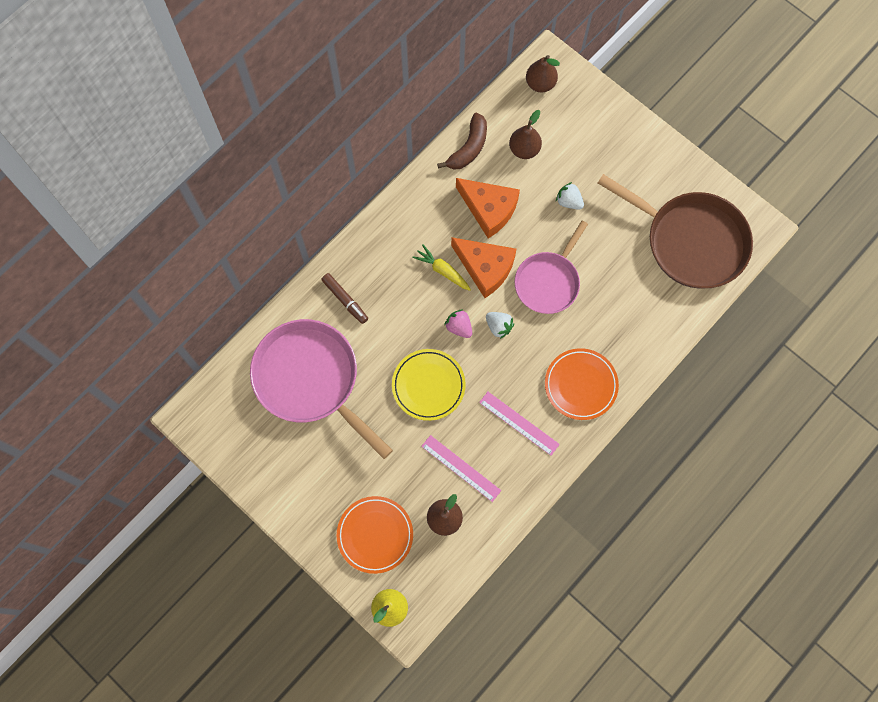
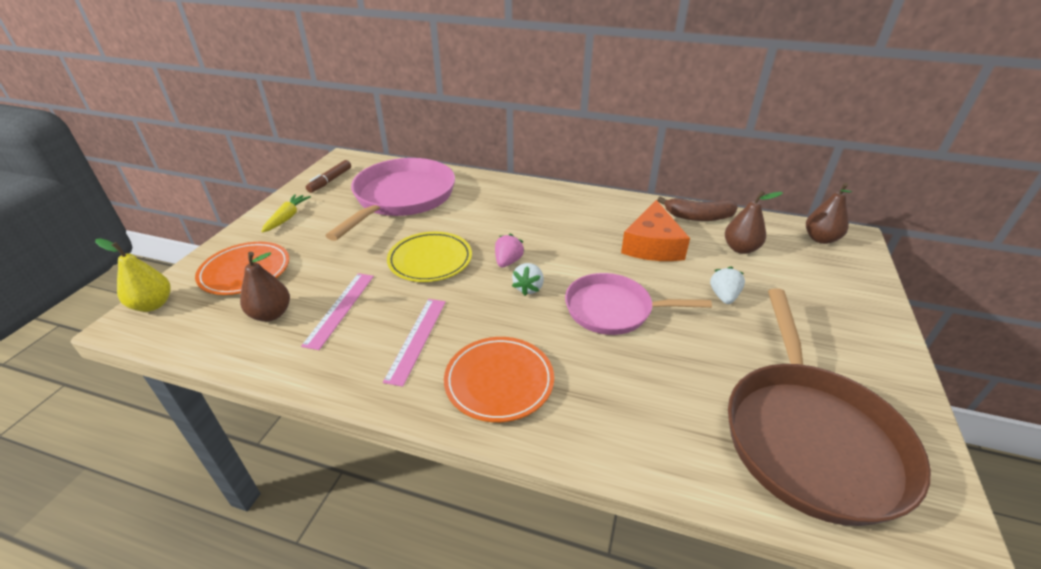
camera: 65 degrees right, 35 degrees down
(345, 300) = (488, 195): brown marker -> brown marker (330, 181)
(442, 271) = (560, 236): yellow carrot -> yellow carrot (287, 218)
(485, 268) = (587, 260): orange cheese -> none

